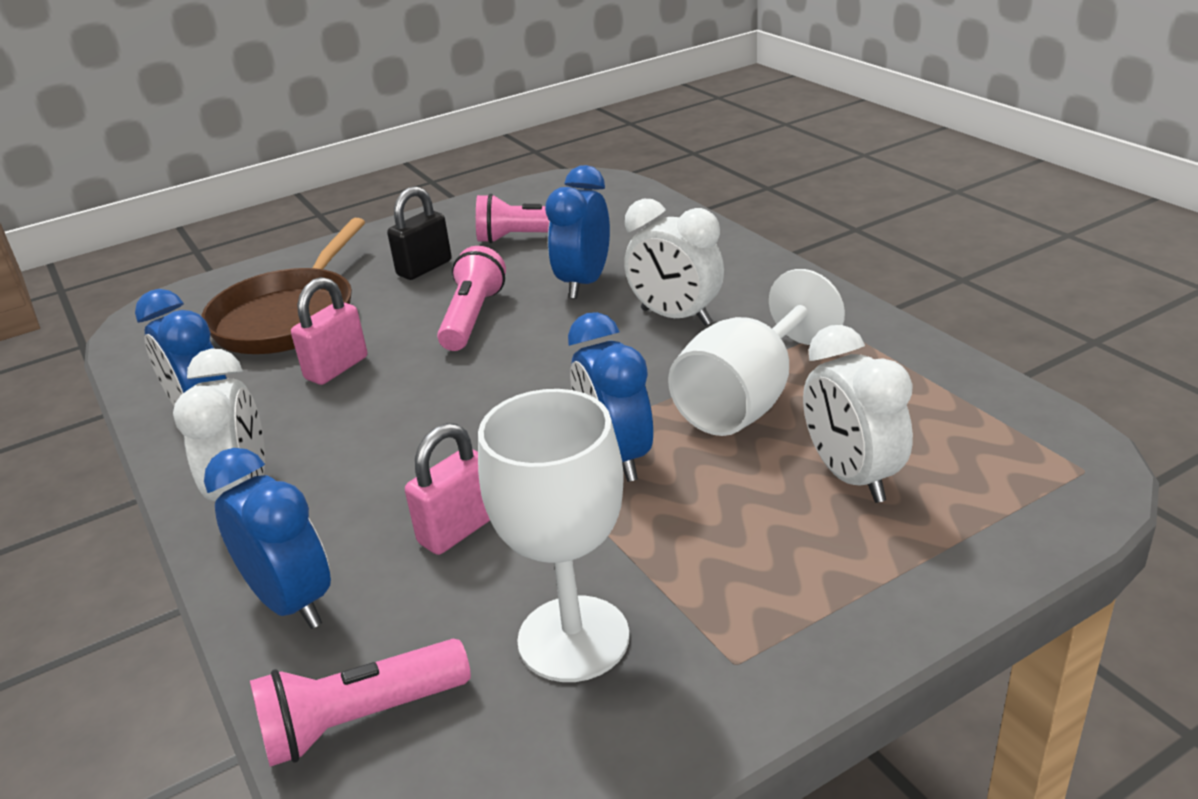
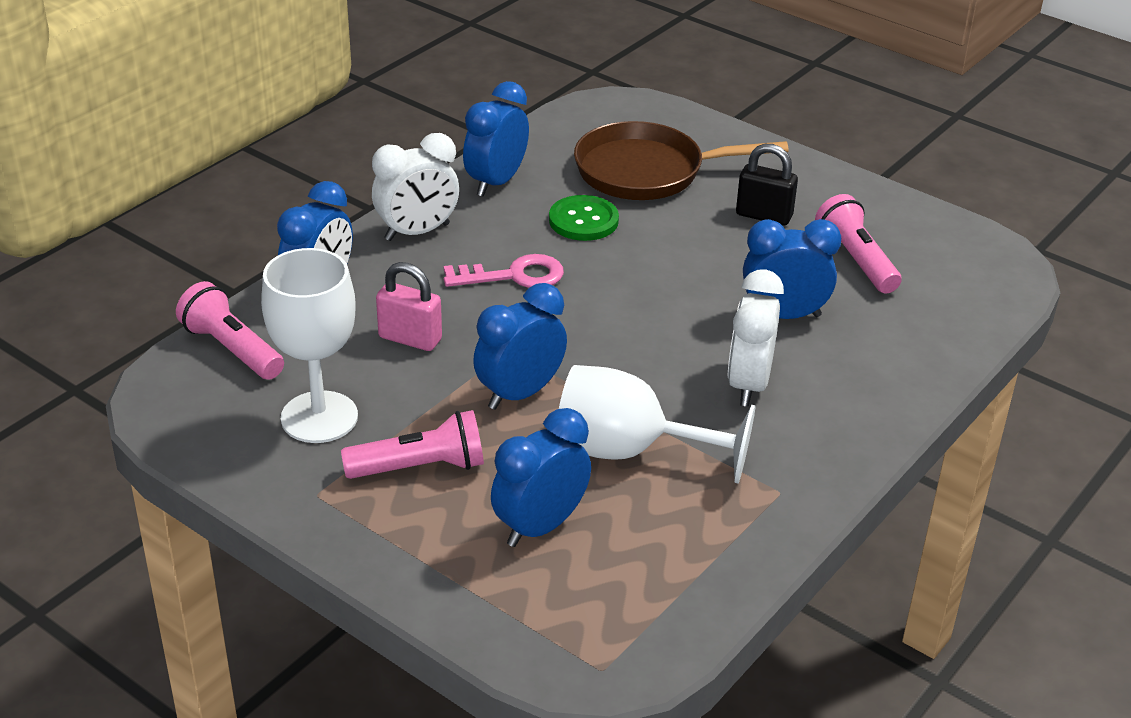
camera: 65 degrees right, 5 degrees up
(336, 368) = (583, 220): pink padlock -> green button
(396, 430) = (513, 276): none -> pink key
(472, 317) = (692, 267): pink flashlight -> pink flashlight (420, 467)
(851, 477) = (540, 526): white clock -> blue clock

